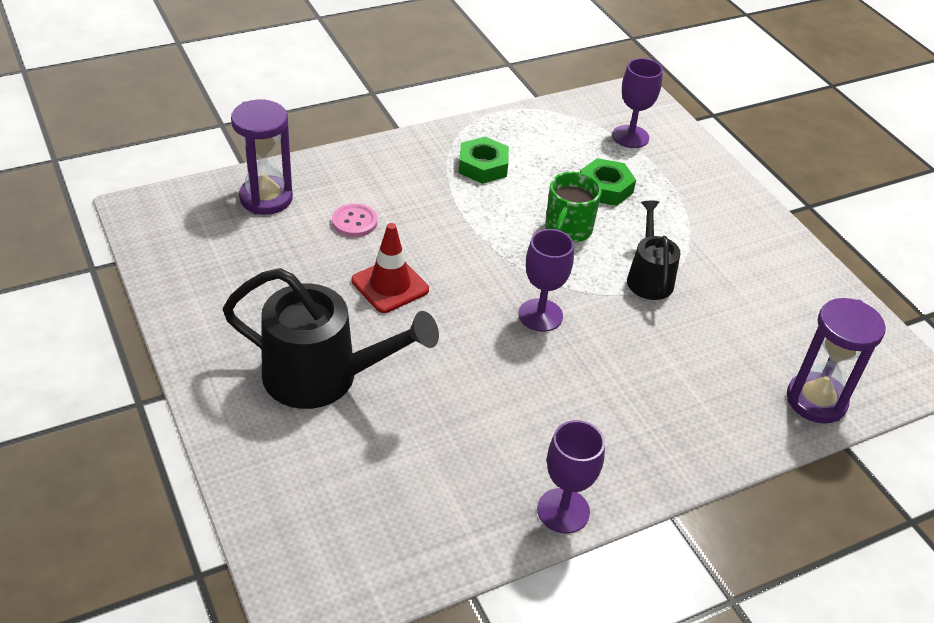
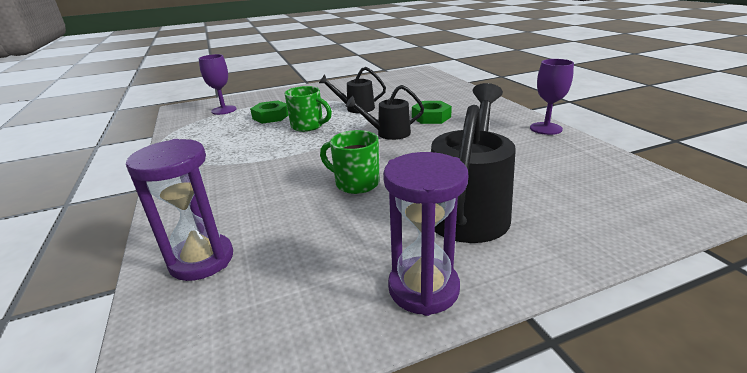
camera: 80 degrees left, 15 degrees down
(354, 222) = (267, 203): pink button -> none
(390, 285) = (355, 183): red traffic cone -> green mug
(483, 166) = (223, 151): green nut -> green nut (431, 117)
(540, 315) = (388, 133): purple goblet -> black watering can
(816, 400) = (441, 83): purple hourglass -> purple hourglass (423, 288)

